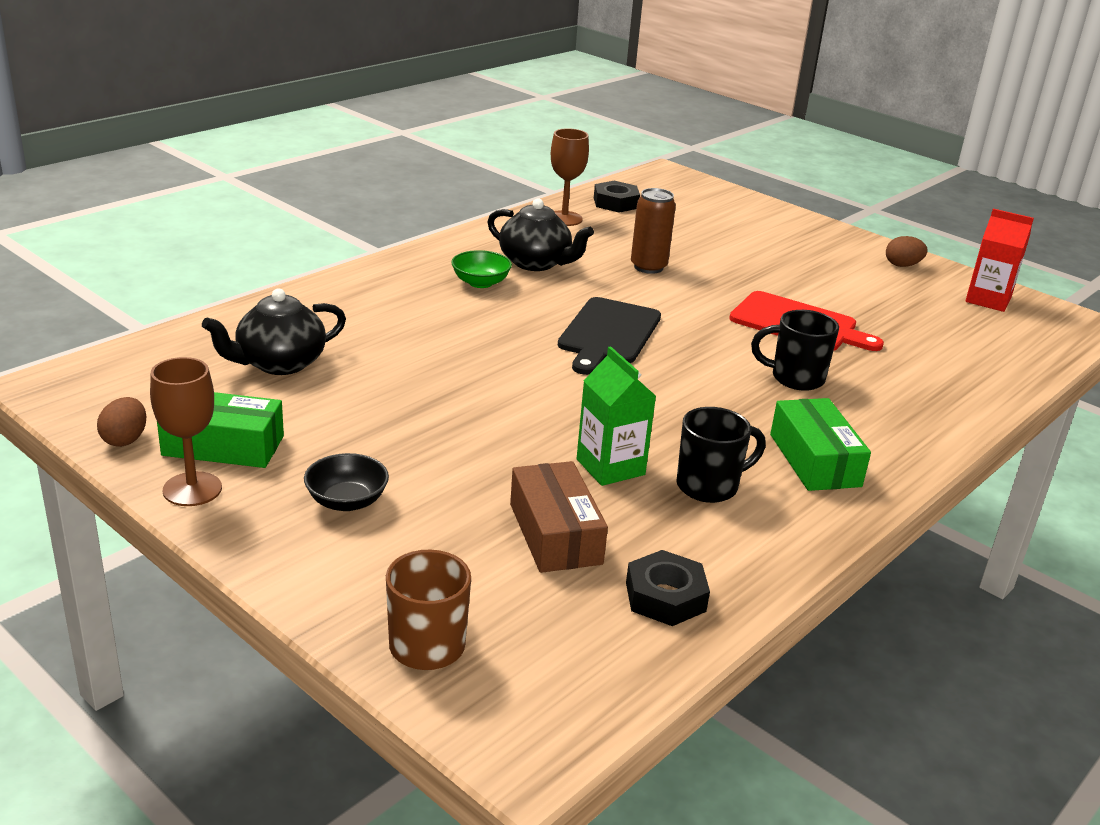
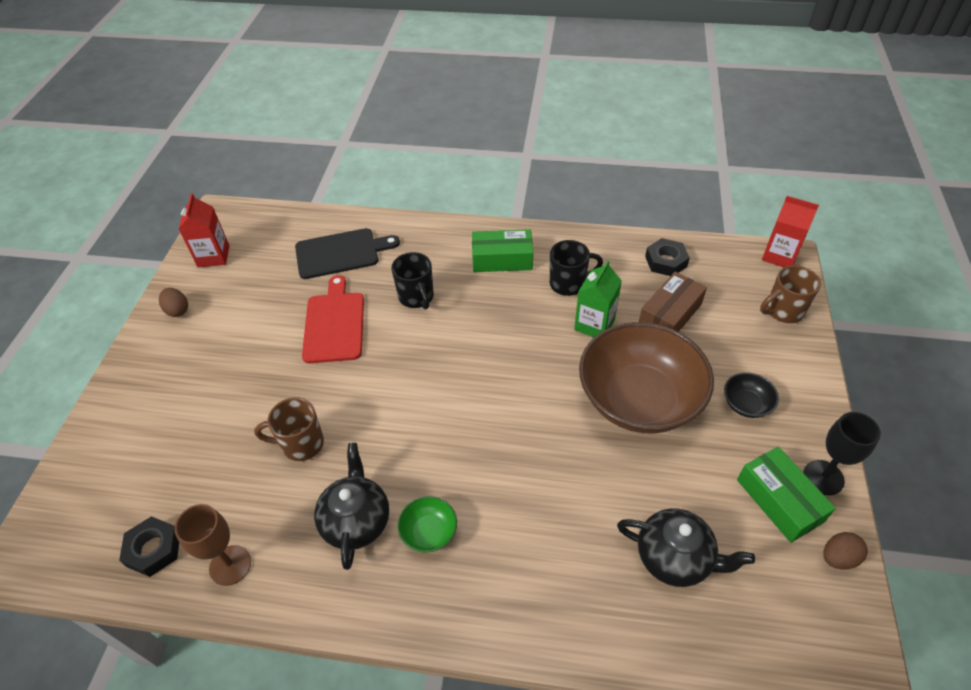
camera: 120 degrees left, 20 degrees up
(192, 489) = (823, 477): brown goblet -> black goblet
(460, 436) = (639, 399): none -> brown bowl
(541, 740) = (779, 256): none -> red carton
(608, 334) = (442, 406): black cutting board -> black cutting board (341, 253)
(648, 267) = (301, 444): brown can -> brown mug
(709, 486) = (568, 284): black mug -> black mug turned 135 degrees clockwise
(815, 460) = (502, 259): green box -> green box turned 45 degrees clockwise

